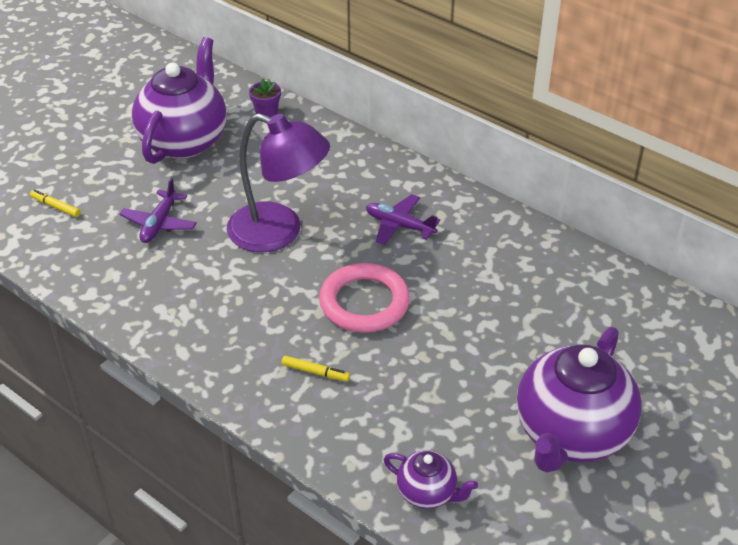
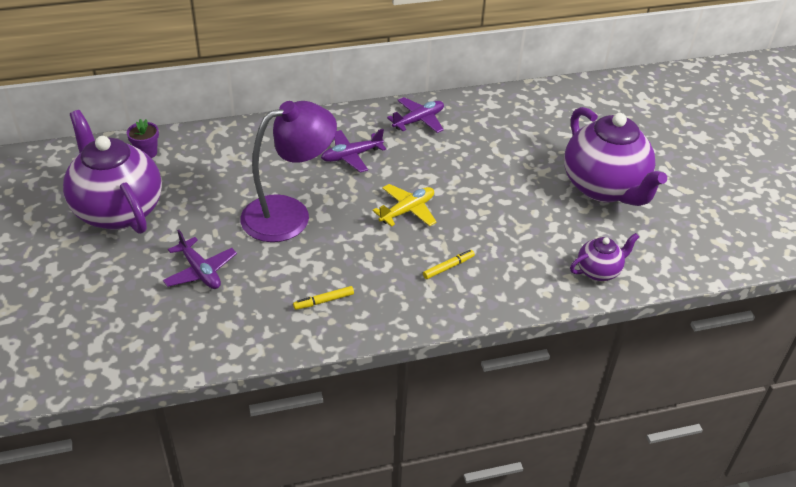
camera: 55 degrees left, 0 degrees up
(56, 207) = (99, 323): yellow marker -> yellow marker (324, 301)
(364, 302) = (407, 210): pink ring -> yellow plane
(506, 239) = (418, 120): none -> purple plane

